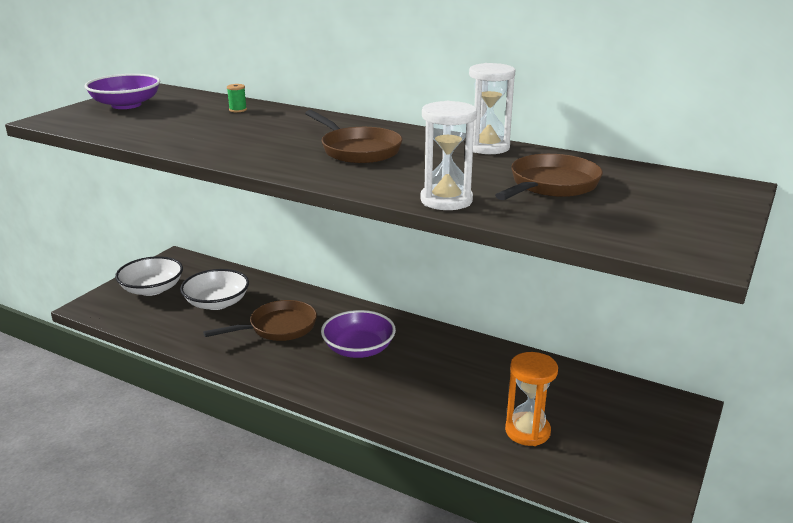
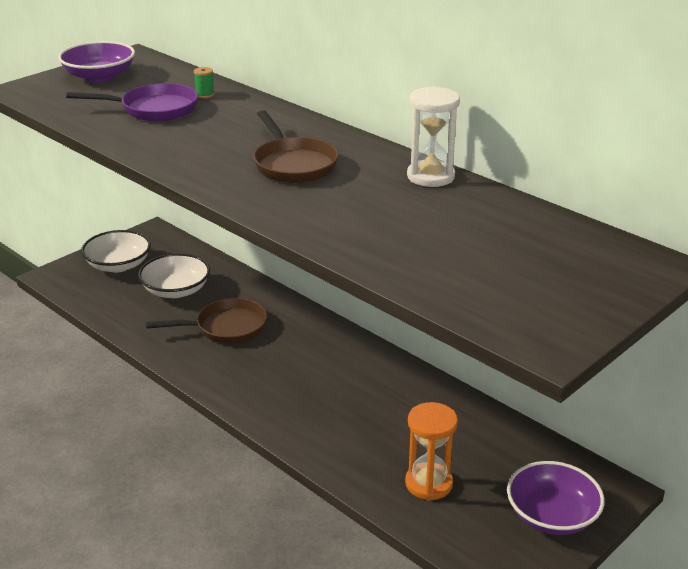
camera: 15 degrees right, 5 degrees up
(196, 123) = (154, 109): none -> purple pan
(358, 349) = (297, 364): purple bowl -> purple bowl (552, 515)
(446, 200) = (339, 241): white hourglass -> none
(551, 185) = (460, 236): brown pan -> none

